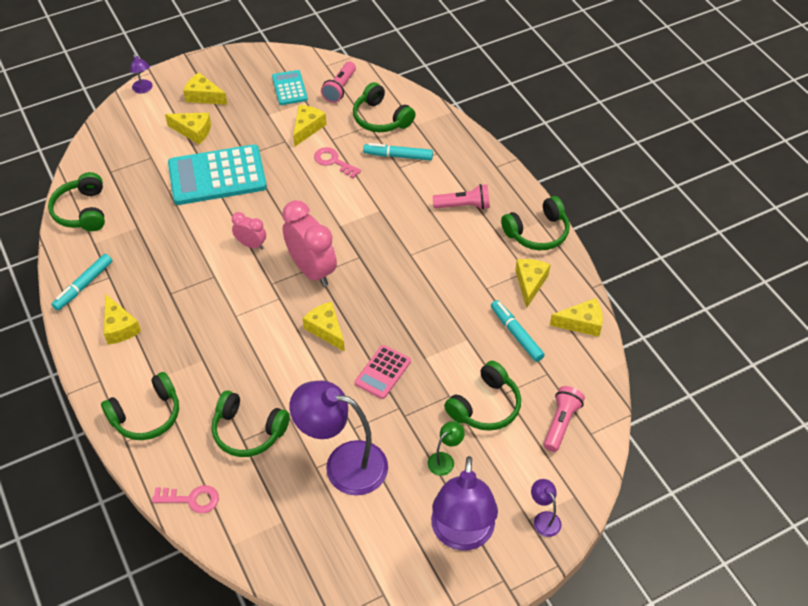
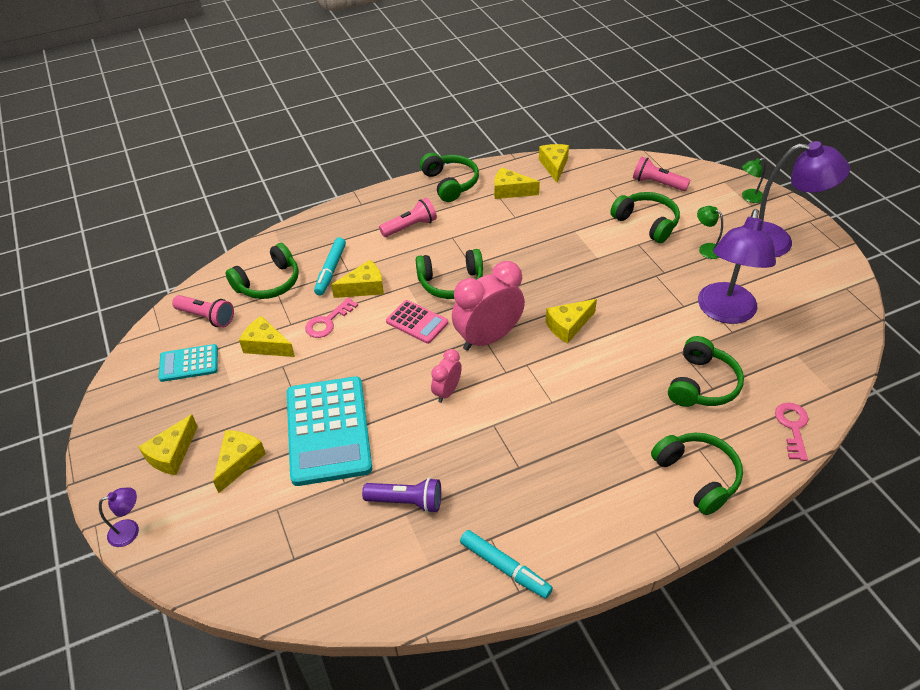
camera: 85 degrees left, 5 degrees down
(82, 211) = (367, 586): green headphones -> green headphones (451, 282)
(119, 327) = (573, 517): yellow cheese -> yellow cheese (364, 287)
(147, 227) = (406, 501): none -> purple flashlight
(383, 372) = (617, 285): pink calculator -> pink calculator (417, 322)
(463, 206) = (410, 227): pink flashlight -> pink flashlight turned 60 degrees clockwise
(516, 334) = (567, 202): turquoise marker -> none
(544, 519) = (748, 197): purple lamp -> green lamp

